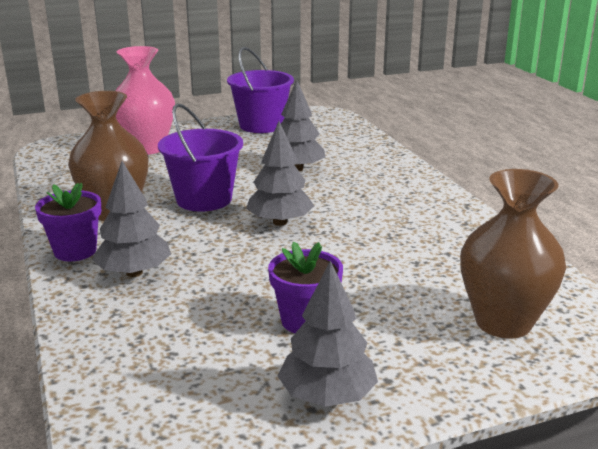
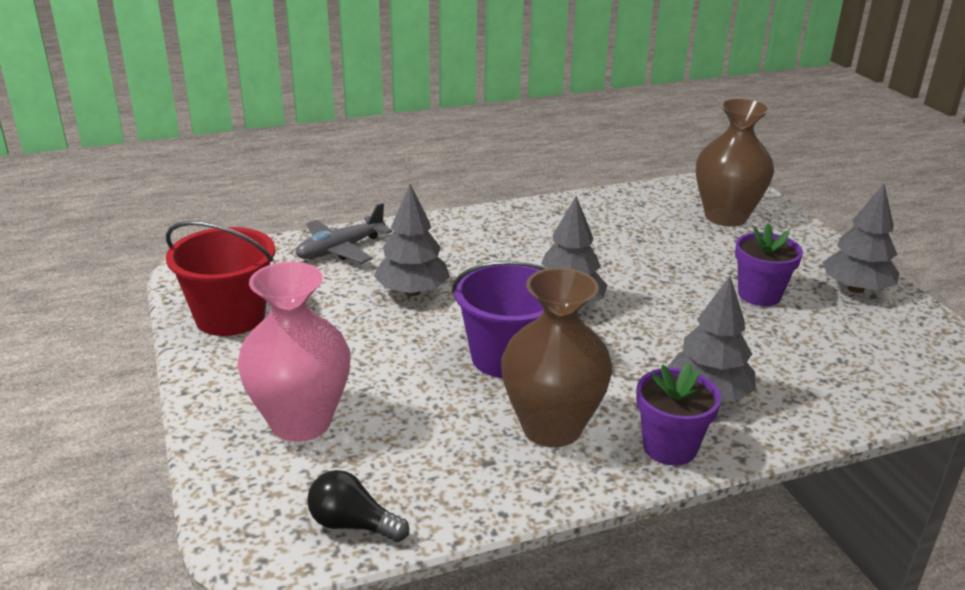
camera: 90 degrees left, 5 degrees up
(54, 163) = (352, 524): none -> black light bulb
(261, 125) = (230, 317): purple bucket -> red bucket
(357, 146) = (340, 249): none -> grey plane

